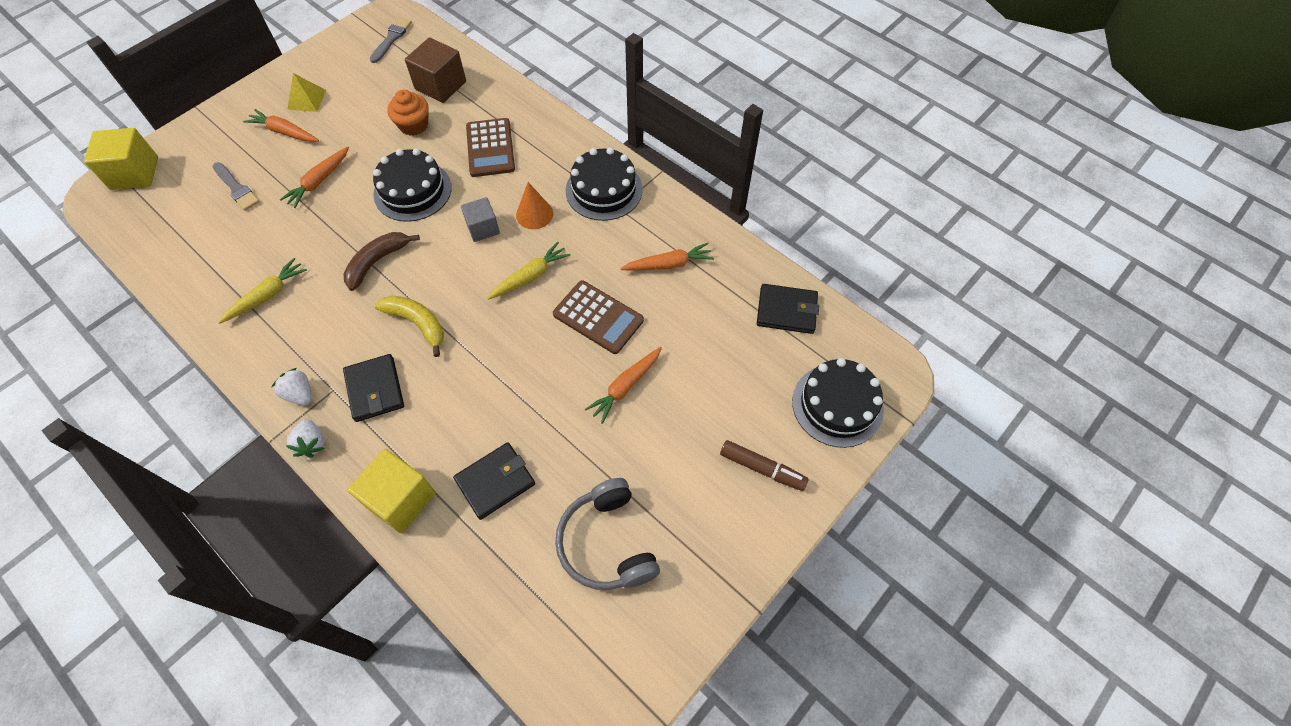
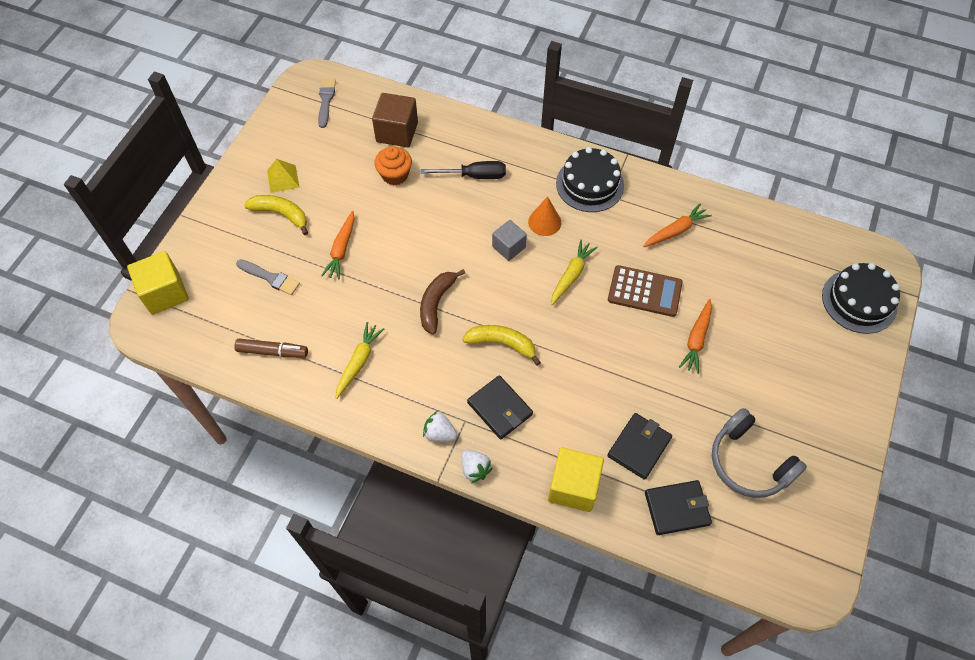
camera: 20 degrees left, 0 degrees up
(284, 132) = (281, 214): orange carrot -> yellow banana
(412, 191) = (429, 233): black cake -> none
(490, 148) = (474, 176): brown calculator -> black screwdriver
(762, 468) = (830, 367): brown marker -> brown marker (272, 351)
(786, 311) = (785, 240): black wallet -> black wallet (677, 508)

